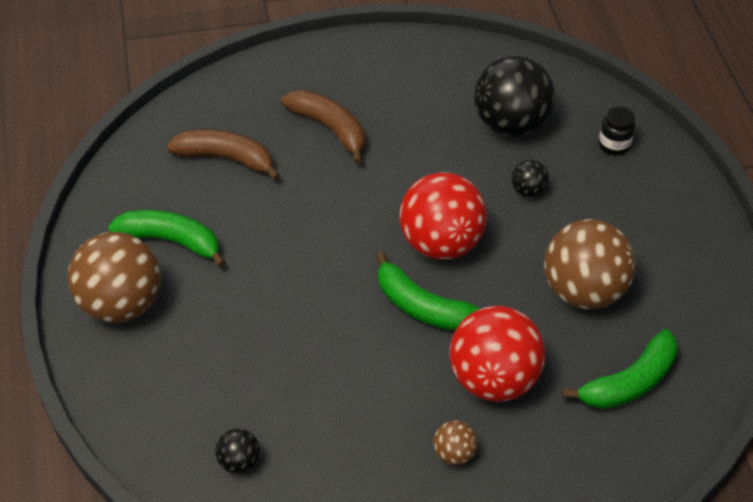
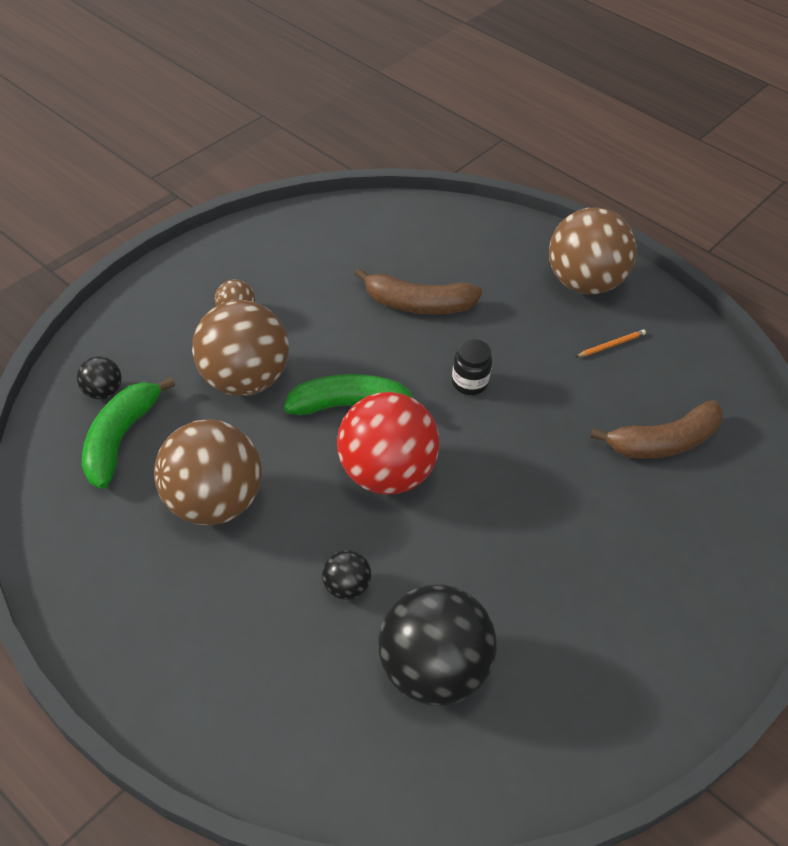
camera: 140 degrees right, 0 degrees up
(171, 241) = (611, 345): green banana -> orange pencil
(239, 462) = (385, 237): black ball -> black ball (103, 392)
(330, 129) = (612, 536): brown banana -> brown banana (418, 304)
(493, 379) = (244, 379): red ball -> brown ball
(614, 145) = (289, 720): black jar -> black jar (469, 383)

